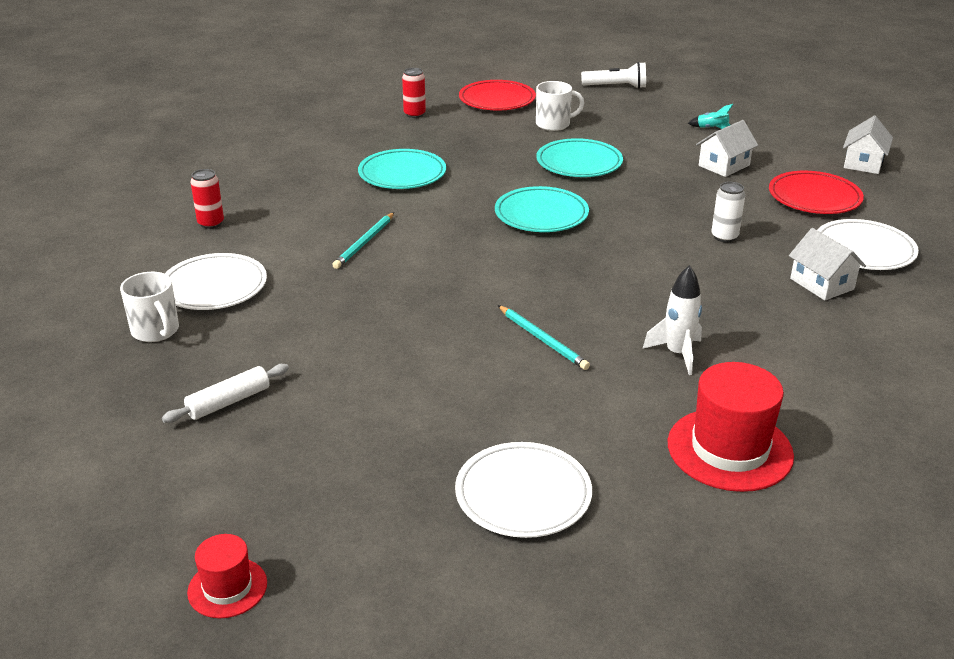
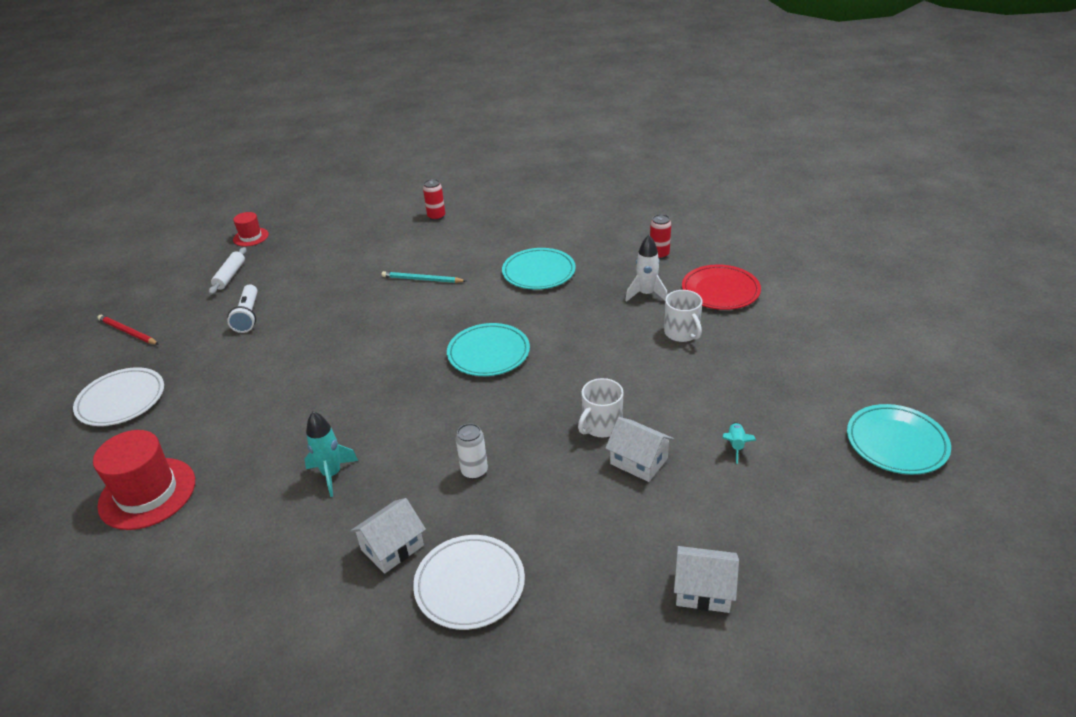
camera: 80 degrees right, 5 degrees up
(156, 331) = (303, 234): white mug -> white mug (601, 426)
(214, 287) = (354, 239): white plate -> none
(227, 588) = (75, 315): red hat -> red hat (251, 237)
(229, 402) = (230, 276): white rolling pin -> white rolling pin turned 60 degrees clockwise
(331, 507) = (128, 332): none -> red pencil
(543, 340) = (293, 383): turquoise pencil -> none
(579, 163) = (600, 360): turquoise plate -> turquoise plate (896, 443)
(616, 87) = (811, 361): white flashlight -> white flashlight (248, 316)
(677, 354) = (272, 455): white rocket -> white rocket (646, 294)
(716, 315) = (332, 474): none -> turquoise rocket
(814, 197) = (585, 540): red plate -> none

